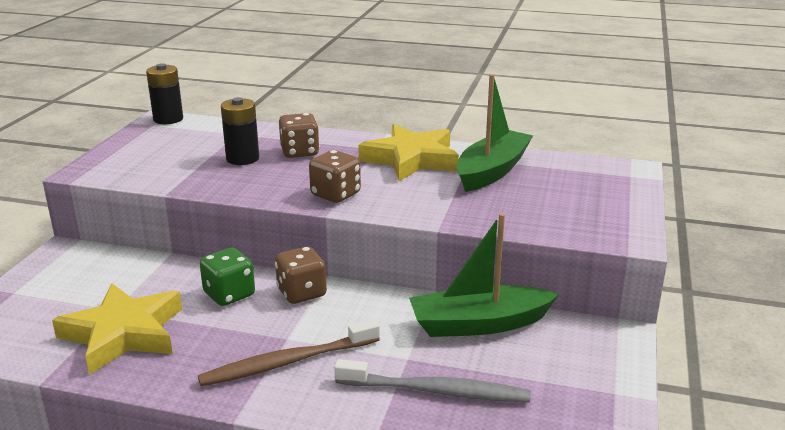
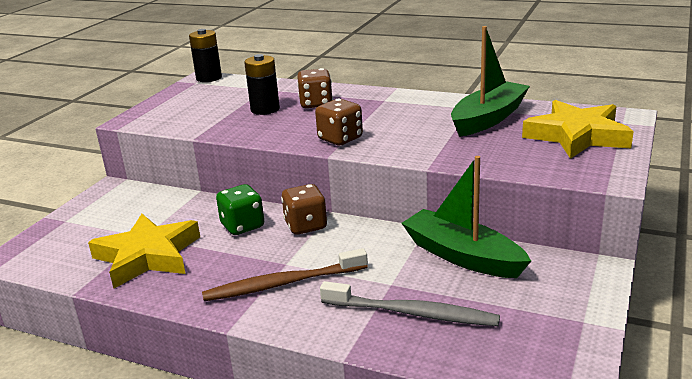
camera: 10 degrees right, 0 degrees up
(411, 159) = (415, 109): yellow star -> yellow star (577, 136)
(479, 324) = (462, 256): green boat -> green boat turned 45 degrees clockwise

